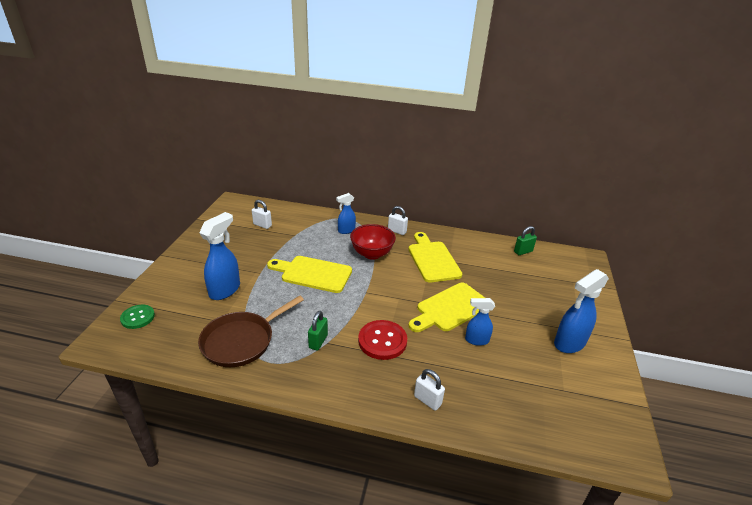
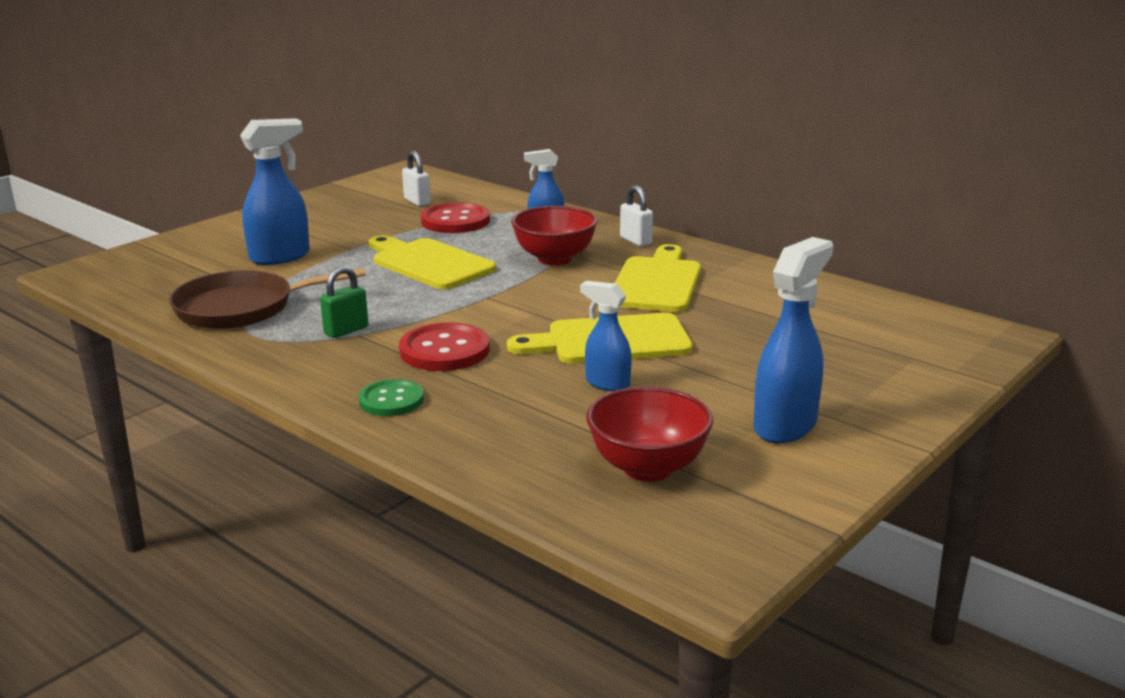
camera: 30 degrees right, 10 degrees down
(138, 317) = (140, 261): green button -> green button (391, 400)
(297, 236) = (455, 221): none -> red button
(427, 400) = (433, 423): white padlock -> none
(523, 251) = (858, 303): green padlock -> none
(545, 394) = (648, 468): none -> red bowl
(569, 343) = (786, 426): blue spray bottle -> blue spray bottle turned 135 degrees clockwise

